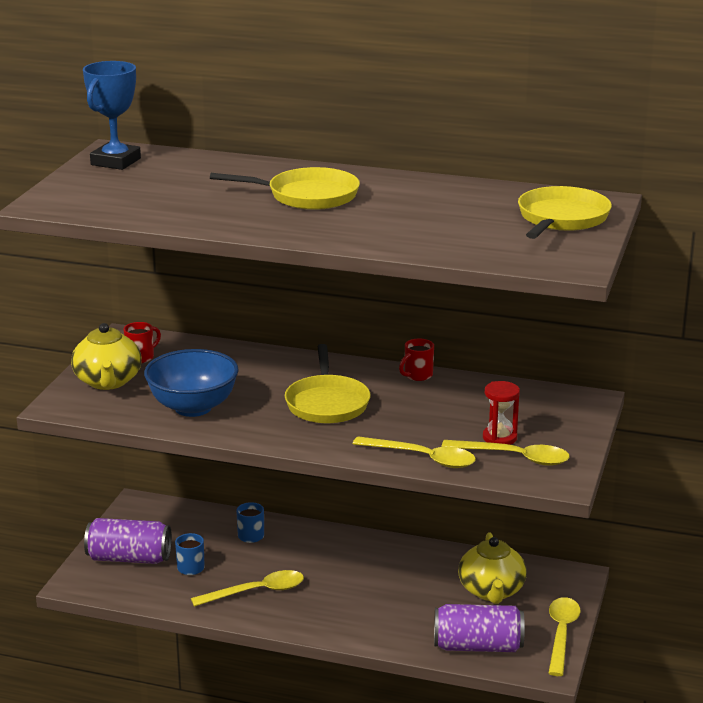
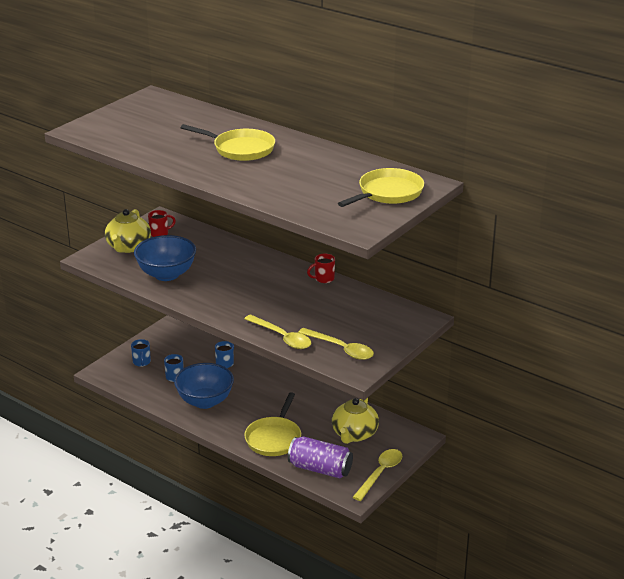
camera: 20 degrees right, 5 degrees up
(116, 162) = (146, 104): blue trophy -> none
(129, 558) = (141, 362): purple can -> blue mug
(256, 592) = (205, 401): yellow spoon -> blue bowl
(327, 403) = (251, 287): yellow pan -> yellow pan (274, 438)
(499, 438) = (342, 333): red hourglass -> none

